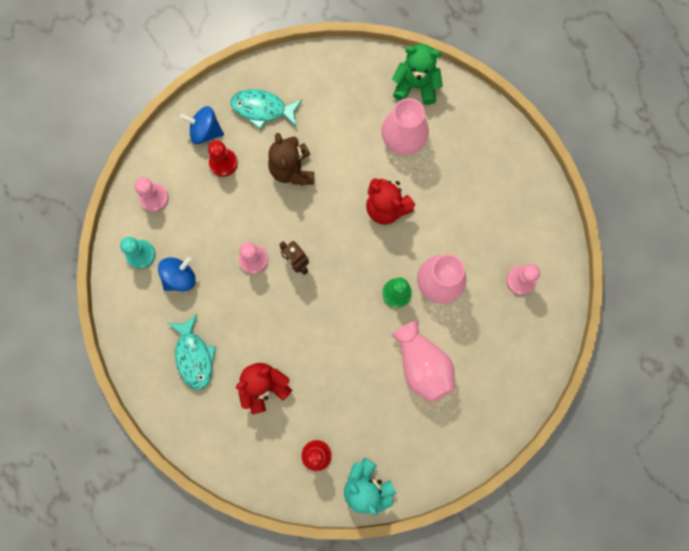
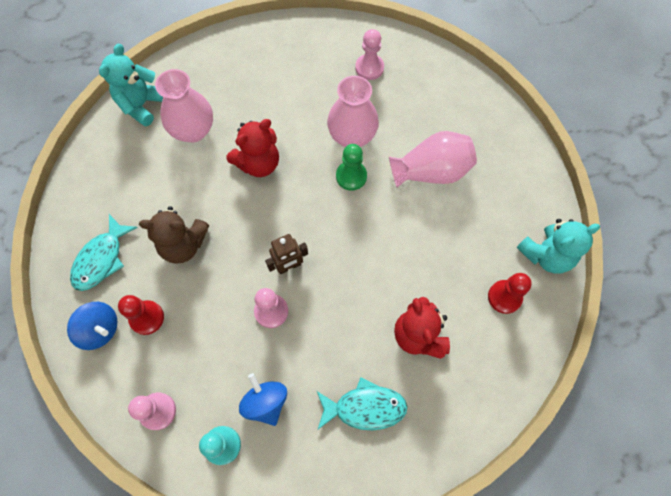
camera: 75 degrees left, 10 degrees down
(205, 131) = (100, 329): blue spinning top -> blue spinning top turned 90 degrees counterclockwise
(416, 85) = (142, 105): green teddy bear -> turquoise teddy bear

